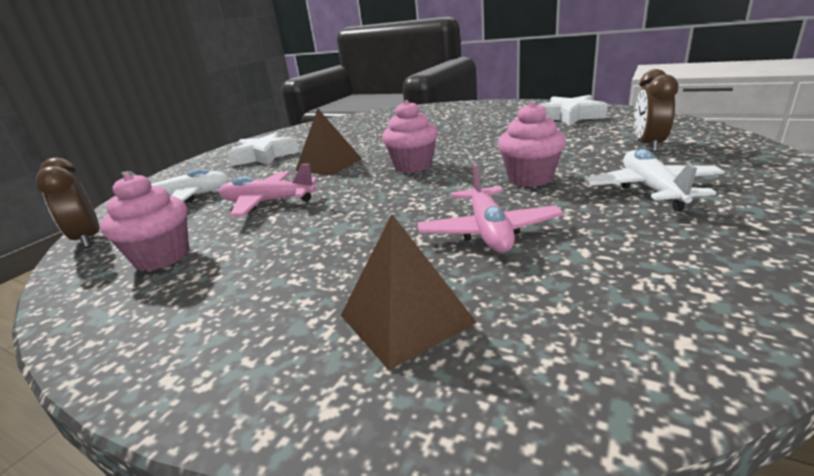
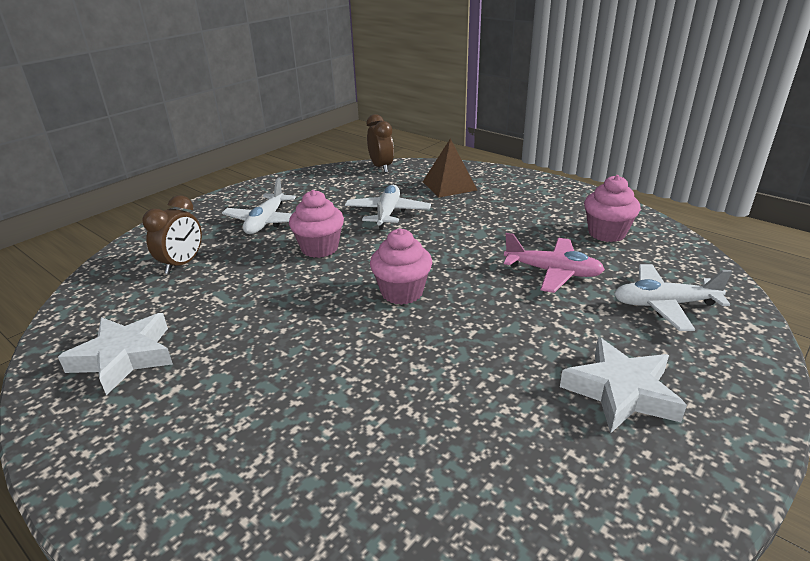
camera: 170 degrees left, 5 degrees up
(88, 239) = (705, 262): brown clock -> brown clock (381, 167)
(329, 164) = (501, 326): brown pyramid -> none
(488, 231) = (387, 213): pink plane -> white plane

